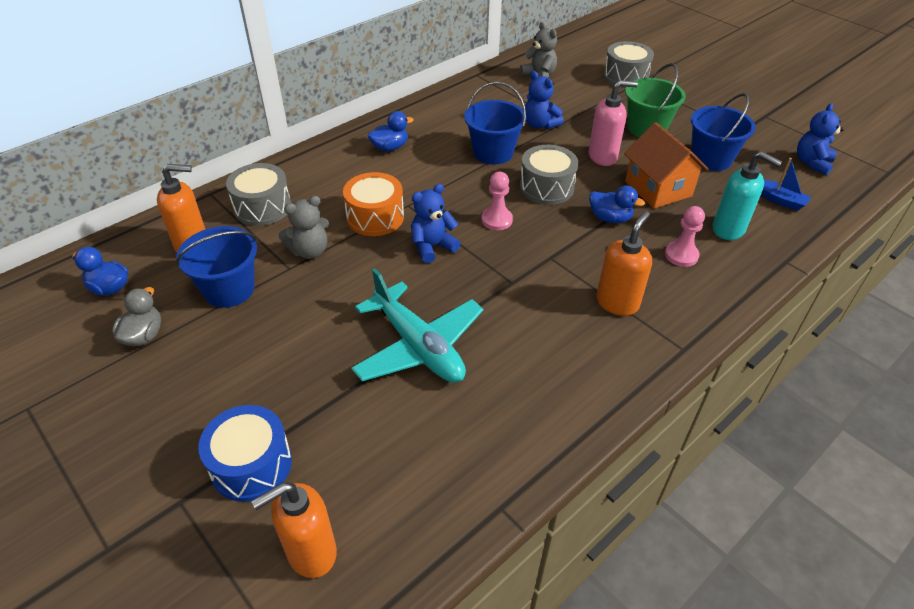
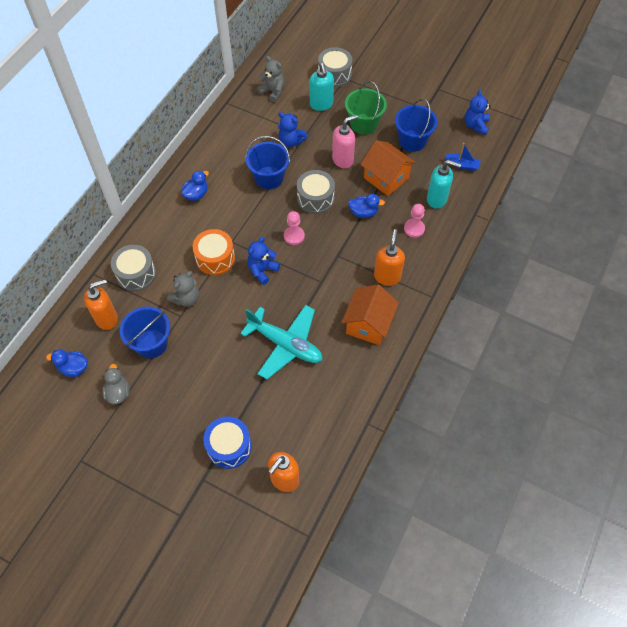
camera: 20 degrees left, 15 degrees up
(562, 357) = (368, 324): none -> orange house
(596, 99) = (321, 104): none -> turquoise soap dispenser

